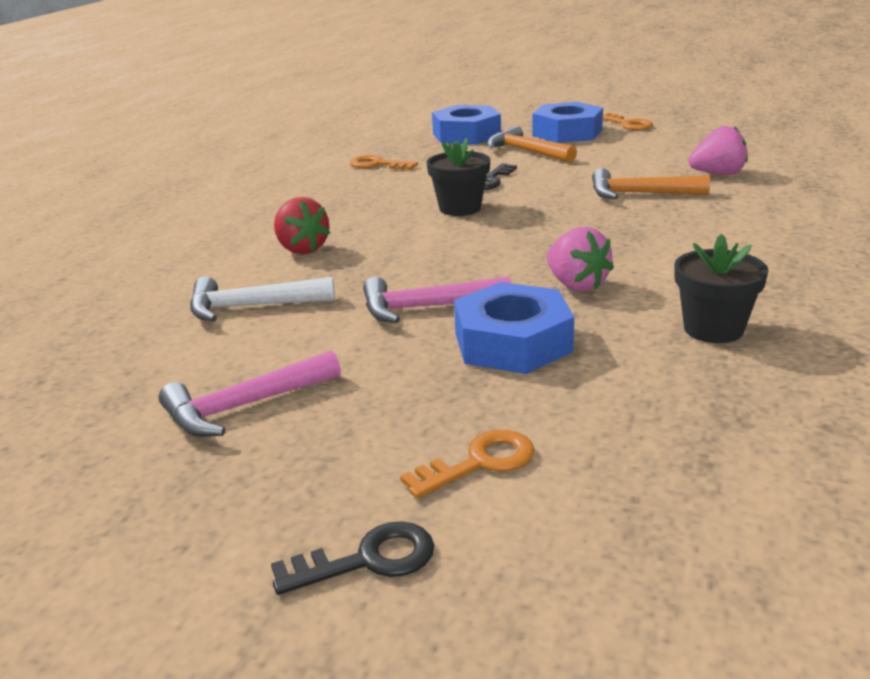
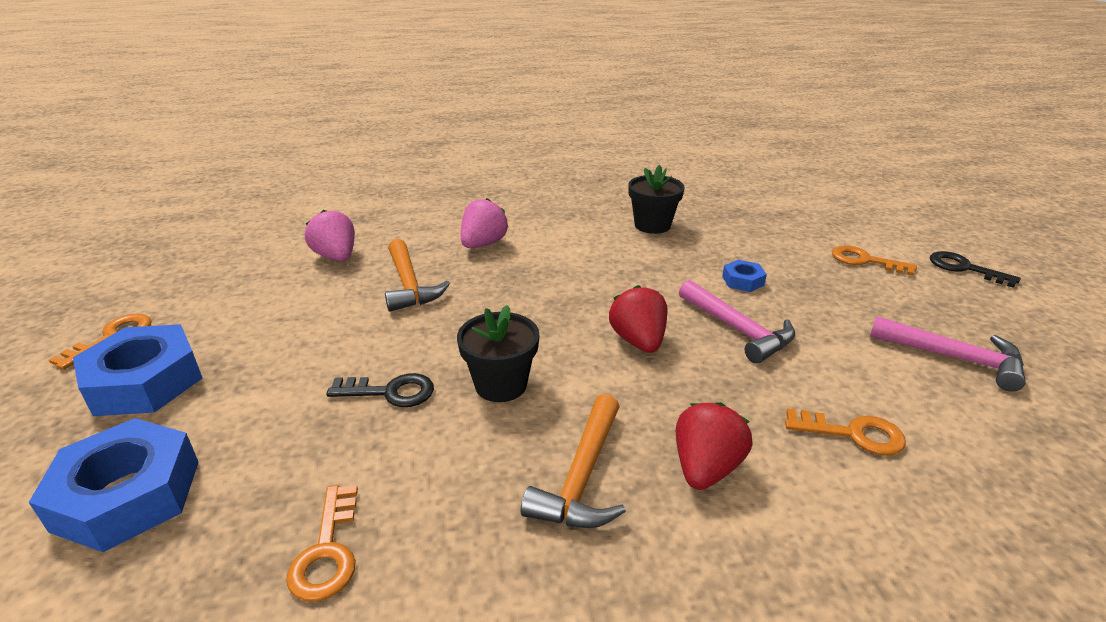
camera: 120 degrees left, 5 degrees up
(252, 307) = (852, 434): white hammer -> orange key
(459, 261) = (638, 341): none -> red strawberry
(513, 342) = (743, 281): blue nut -> blue nut, size x0.47
(526, 151) = (248, 395): orange hammer -> orange hammer (582, 477)
(576, 285) = (634, 276): pink strawberry -> pink strawberry (483, 244)

